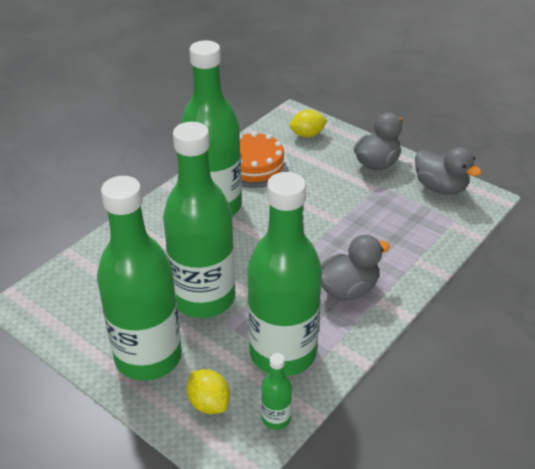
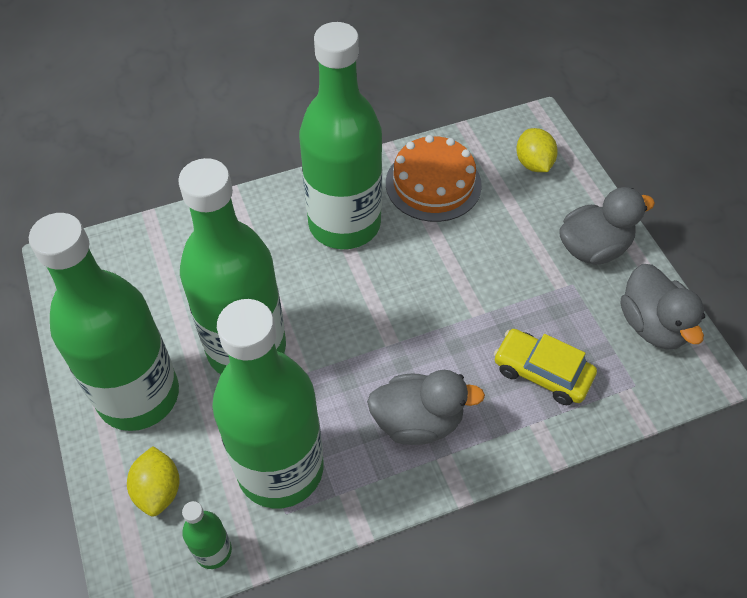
camera: 30 degrees right, 15 degrees up
(307, 135) = (533, 163): yellow lemon -> yellow lemon turned 60 degrees clockwise
(399, 235) = (542, 373): none -> yellow car

